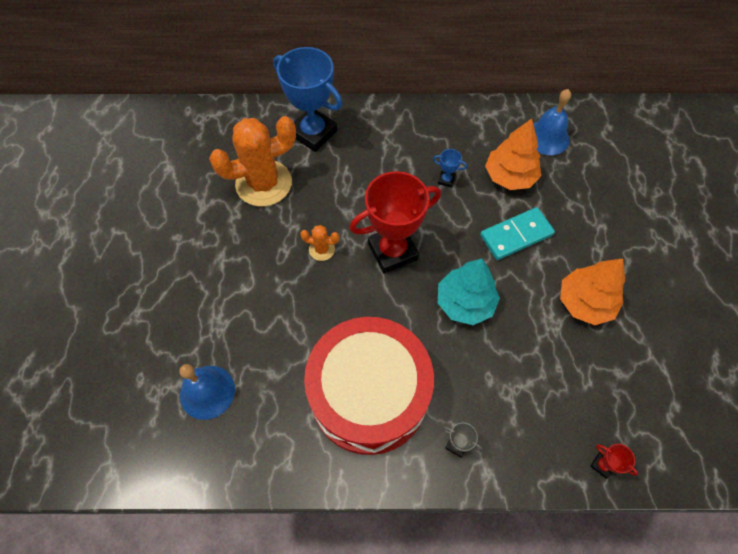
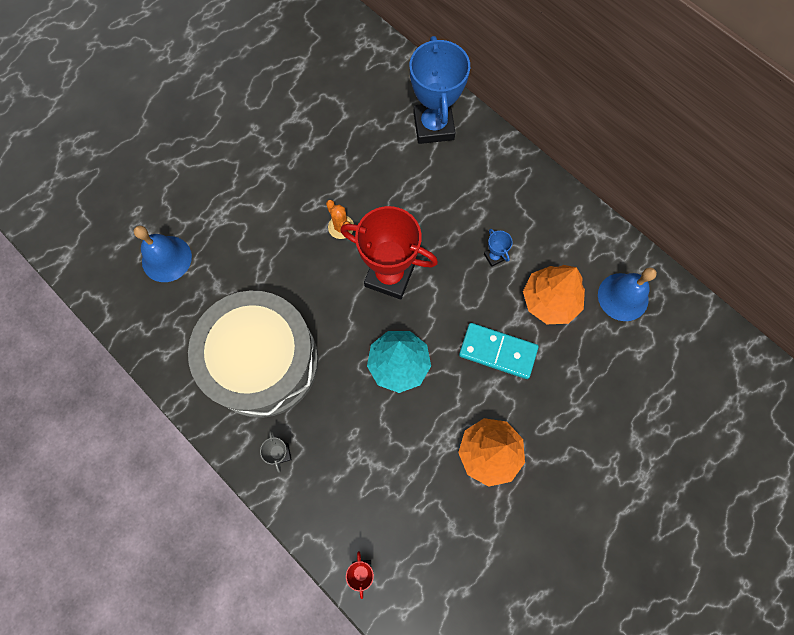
camera: 45 degrees right, 10 degrees up
(264, 183) = (354, 137): orange cactus -> none
(369, 394) = (262, 361): red drum -> grey drum

